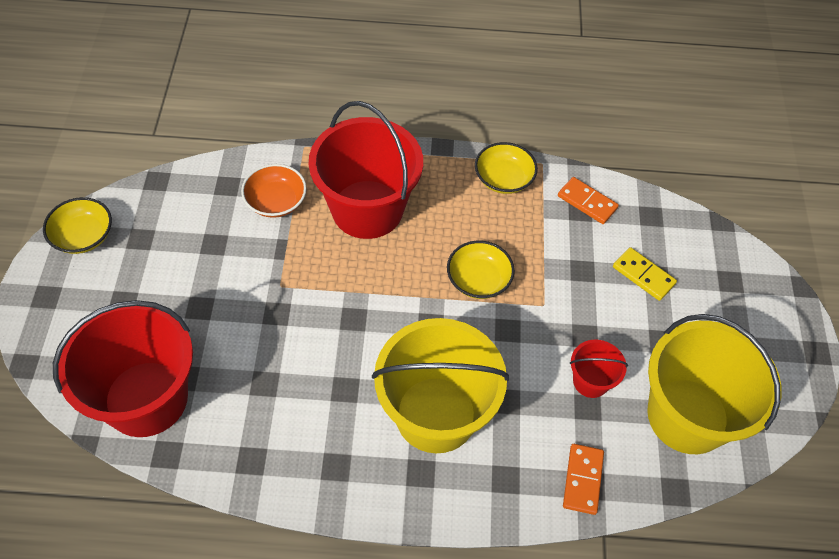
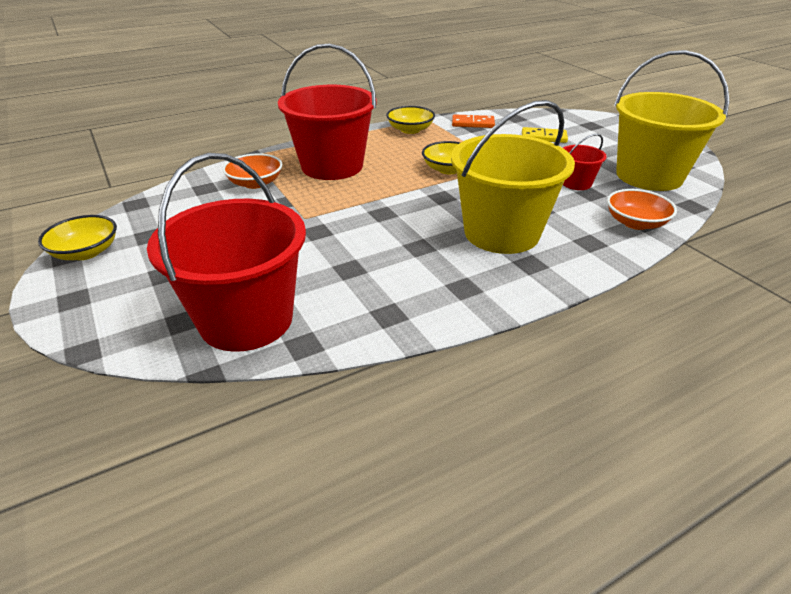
camera: 30 degrees left, 20 degrees down
(583, 480) = (635, 223): orange domino -> orange bowl

